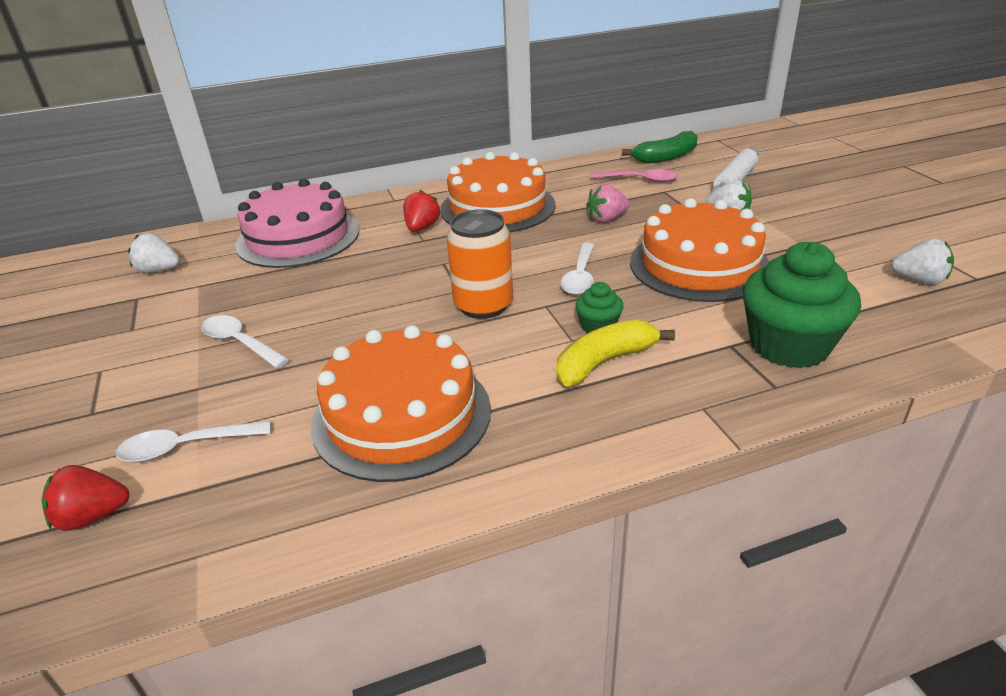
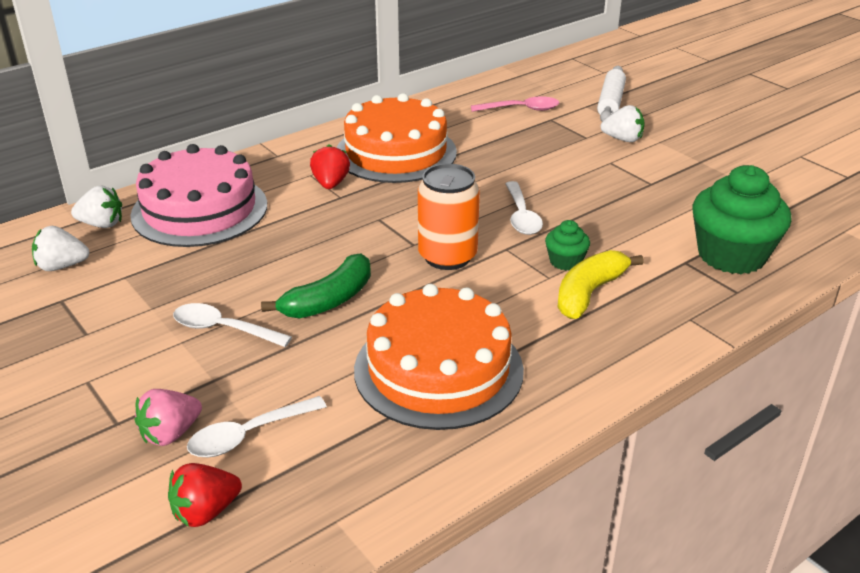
camera: 20 degrees left, 0 degrees up
(606, 219) = (512, 154): pink strawberry -> pink strawberry (170, 433)
(666, 157) = (533, 82): green banana -> green banana (328, 300)
(699, 265) = (622, 191): orange cake -> none
(919, 280) = (806, 183): white strawberry -> white strawberry (102, 224)

